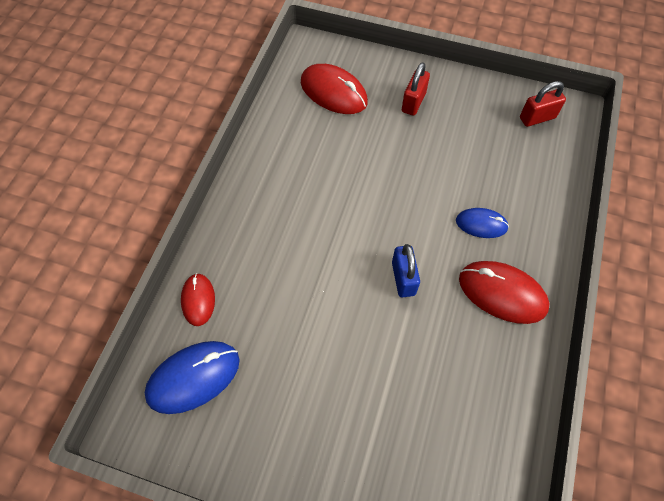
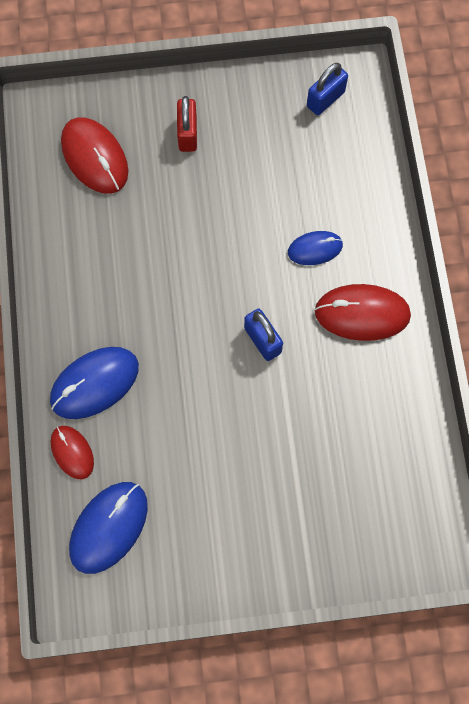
camera: 25 degrees left, 10 degrees up
(246, 253) = (94, 383): none -> blue mouse
(333, 92) = (94, 157): red mouse -> red mouse turned 45 degrees clockwise
(537, 118) = (325, 99): red padlock -> blue padlock

